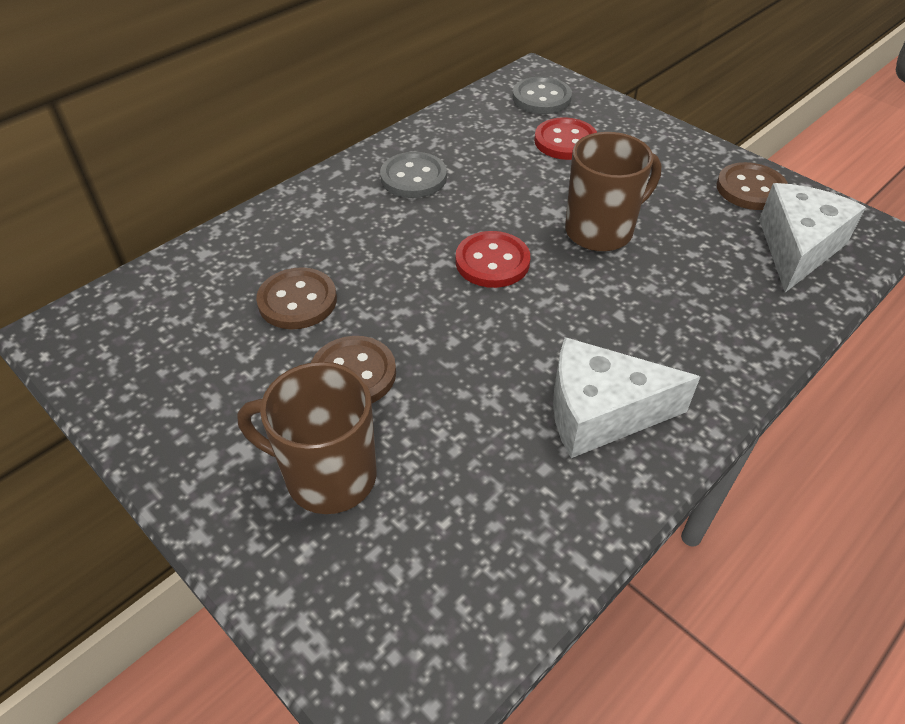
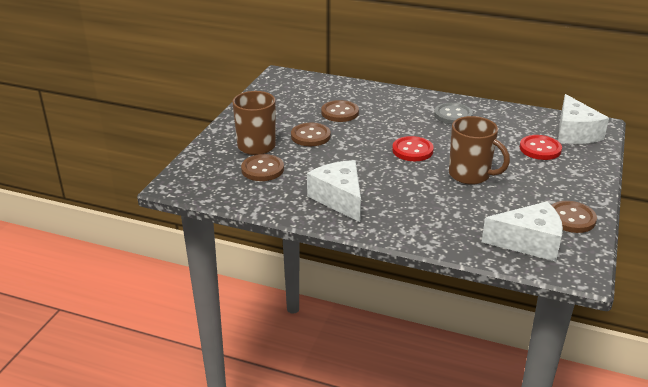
camera: 65 degrees right, 15 degrees down
(433, 498) = (262, 169): none -> brown button
(541, 98) = (574, 133): grey button -> white cheese

